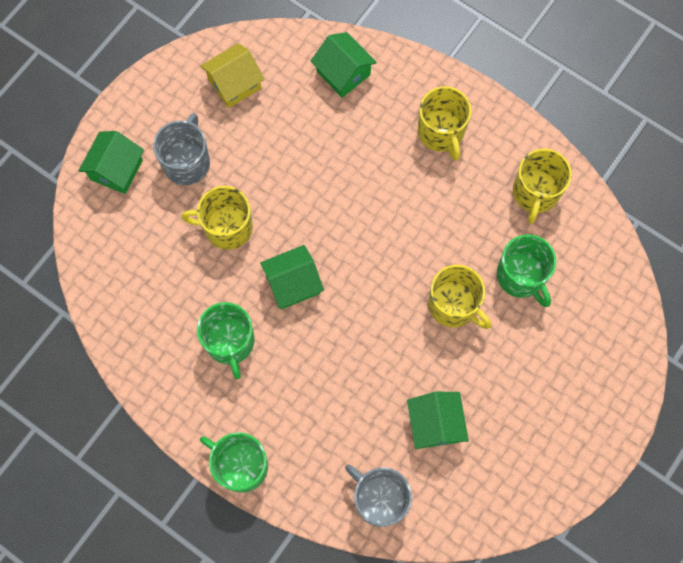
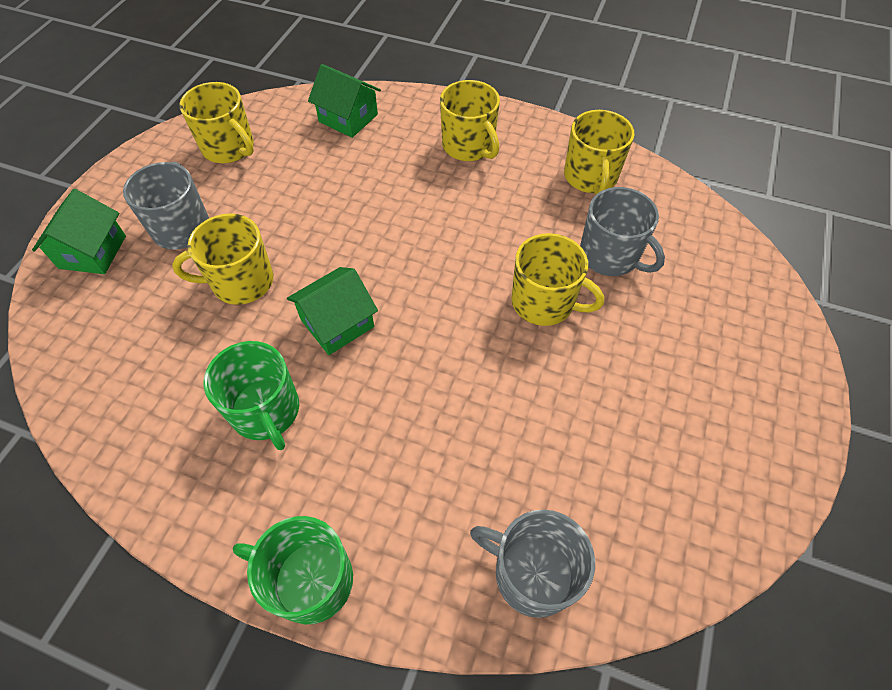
camera: 15 degrees left, 15 degrees down
(234, 84) = (229, 148): yellow house -> yellow mug
(435, 424) = (573, 446): green house -> none
(521, 276) = (610, 256): green mug -> grey mug

